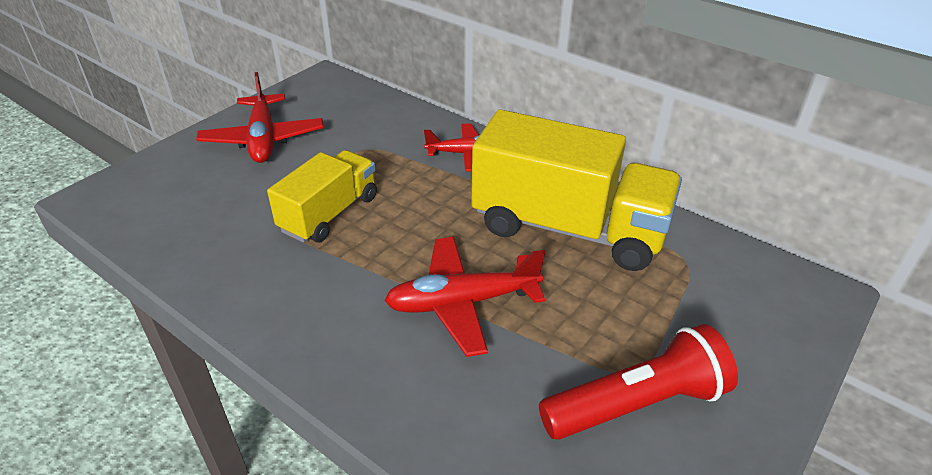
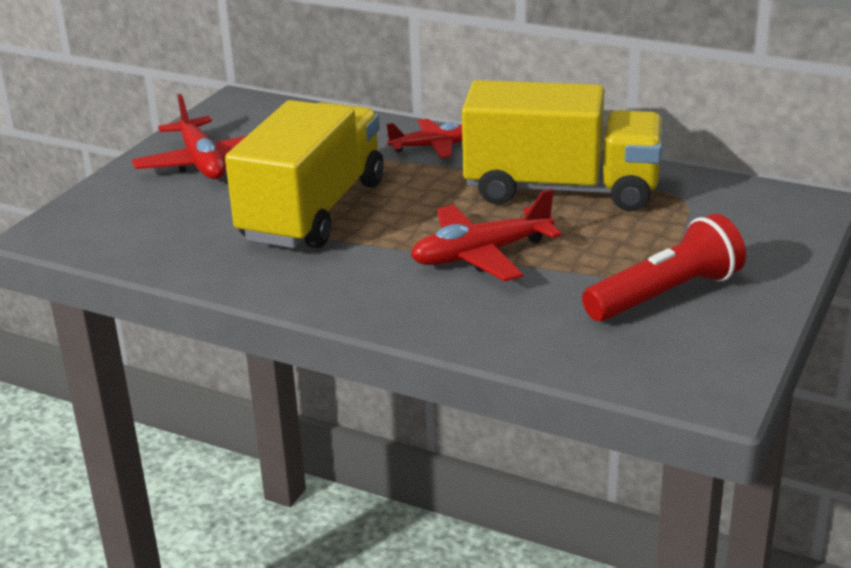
camera: 10 degrees left, 10 degrees down
(329, 214) = (313, 211): yellow truck -> yellow truck, size x1.70

